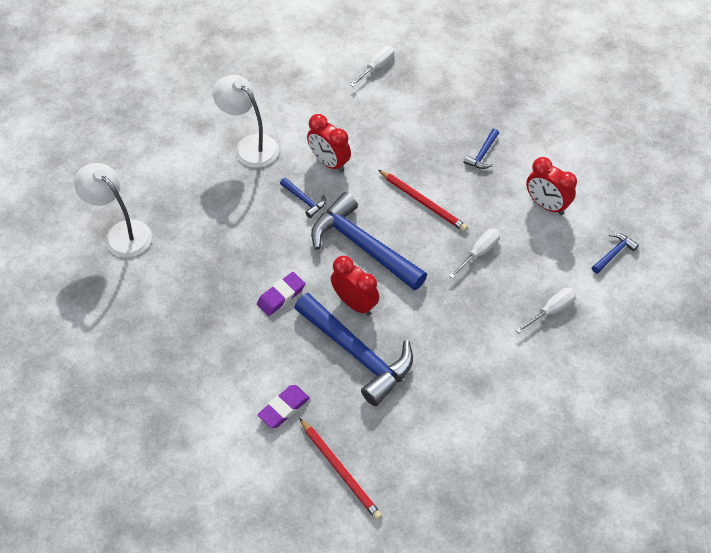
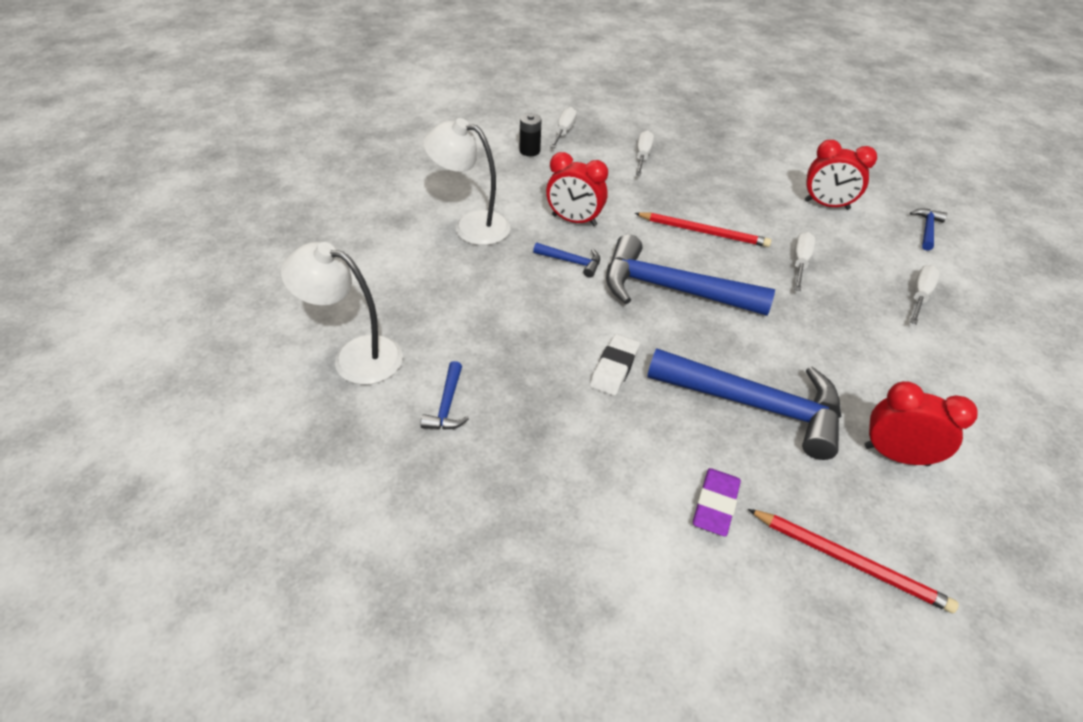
camera: 25 degrees left, 10 degrees down
(281, 296) = (614, 368): purple eraser -> white eraser
(336, 81) = (529, 151): none -> black battery
(355, 303) = (708, 350): red clock -> red clock (896, 455)
(425, 112) = (642, 156): none -> white screwdriver
(482, 154) = (728, 178): blue hammer -> blue hammer (447, 405)

